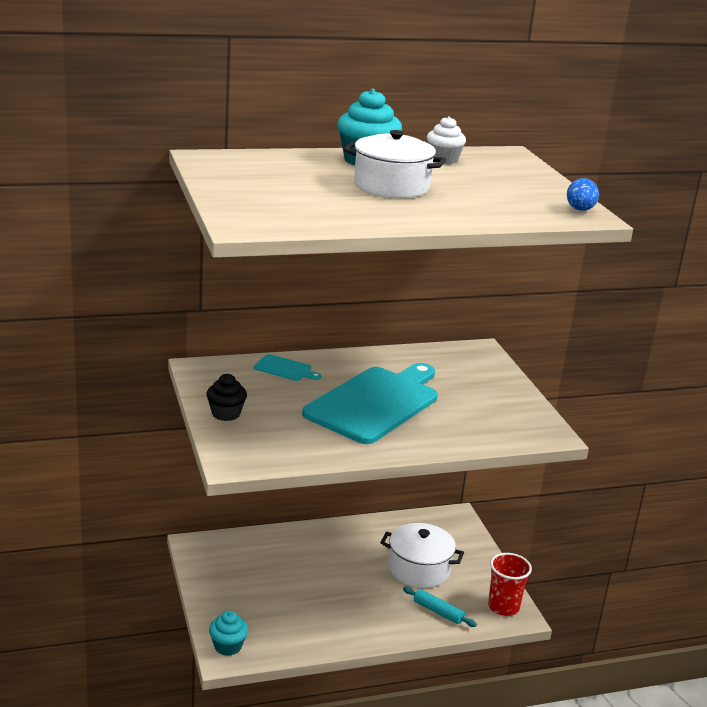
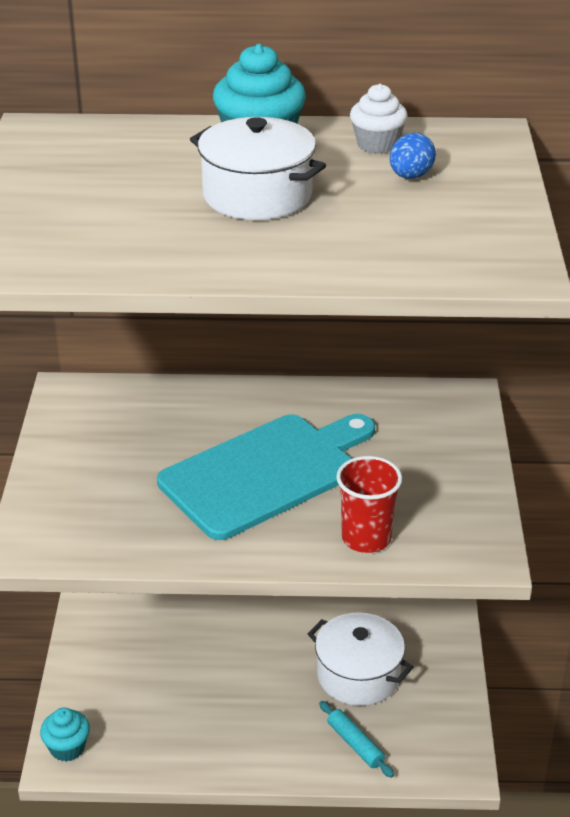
camera: 20 degrees right, 10 degrees up
(226, 414) = (61, 468): black cupcake -> none
(285, 369) = (176, 403): turquoise cutting board -> none
(503, 607) = (448, 752): red cup -> red cup (366, 538)
(580, 210) = (513, 257): blue egg -> blue egg (410, 176)

